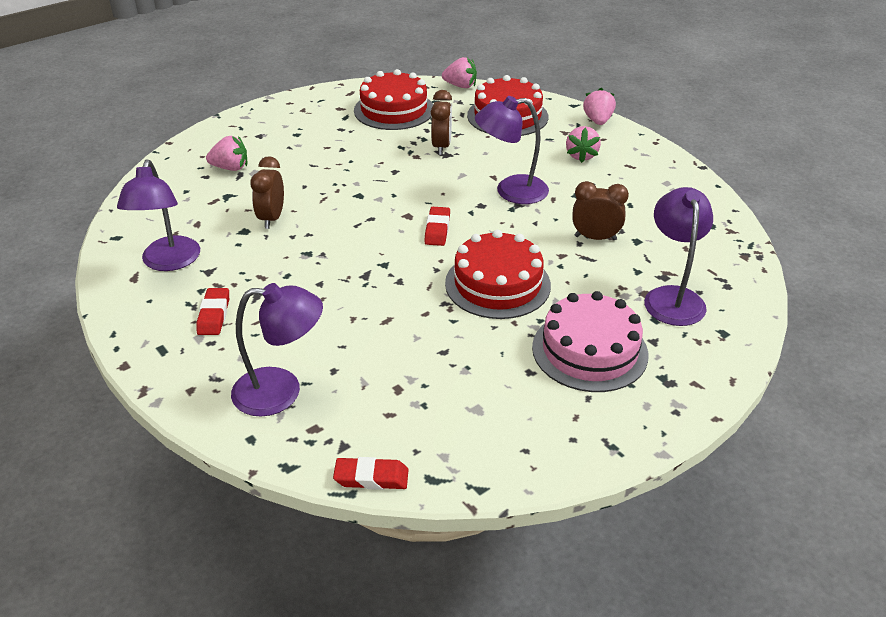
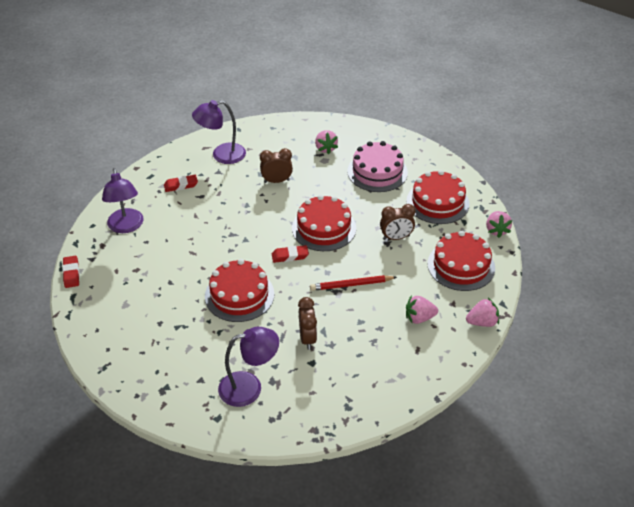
camera: 75 degrees right, 5 degrees up
(396, 194) = (324, 228): none -> red cake
(511, 191) = (351, 284): purple lamp -> red pencil
(589, 350) = (184, 348): pink cake -> pink cake (377, 172)

